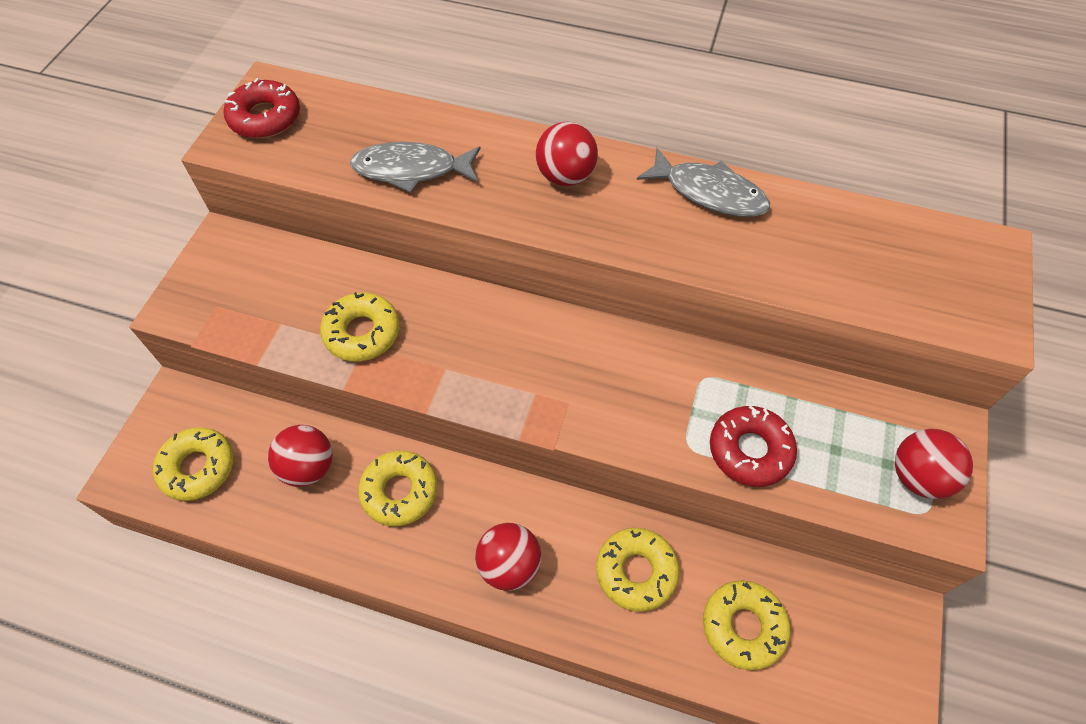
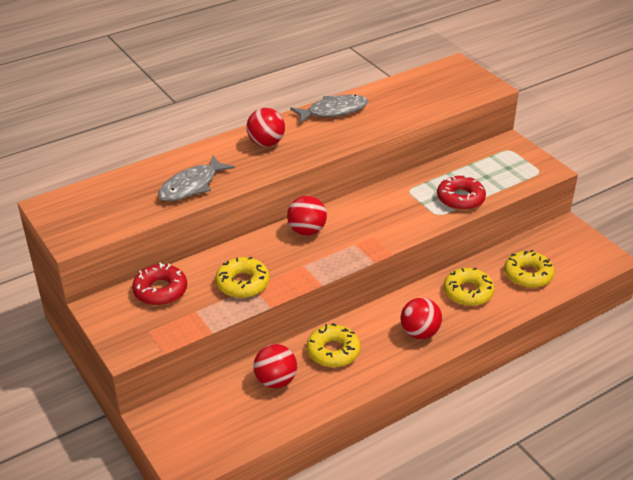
camera: 50 degrees left, 20 degrees down
(198, 467) = (219, 429): yellow donut -> none
(265, 118) = (73, 217): red donut -> red donut (160, 290)
(918, 476) = (522, 164): red ball -> red ball (307, 231)

